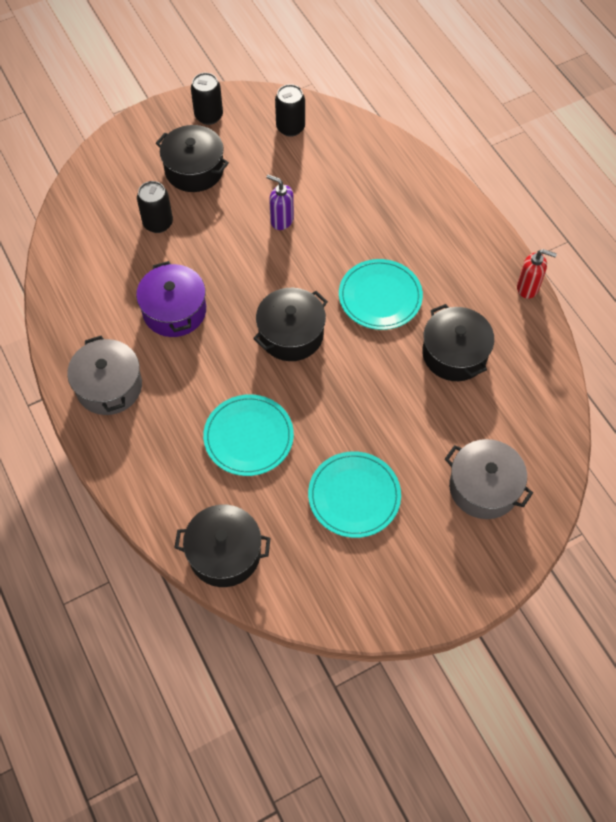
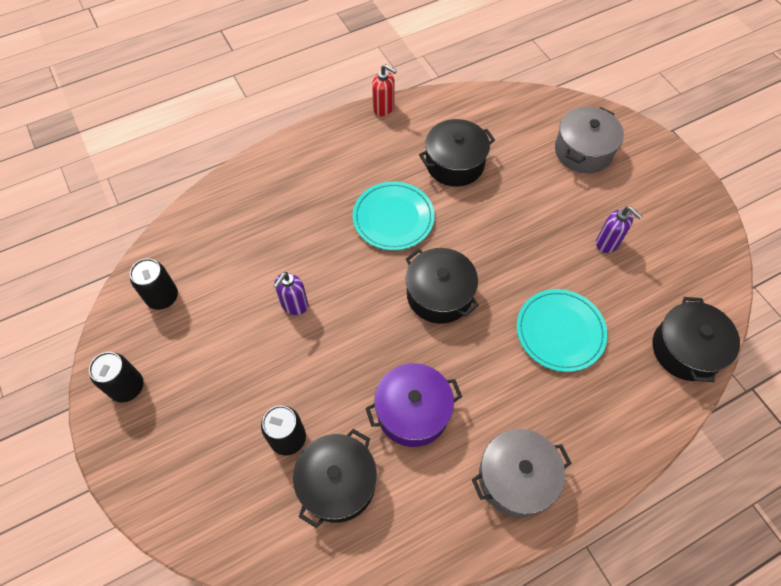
camera: 90 degrees left, 0 degrees up
(194, 170) = (210, 400): black pot -> black pot (337, 483)
(354, 496) = (607, 243): turquoise plate -> purple soap dispenser
(528, 288) = (384, 108): red soap dispenser -> red soap dispenser turned 105 degrees clockwise

